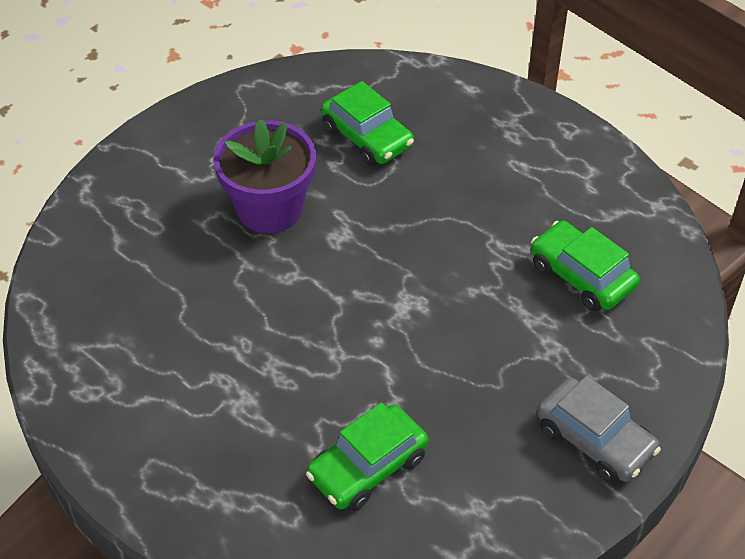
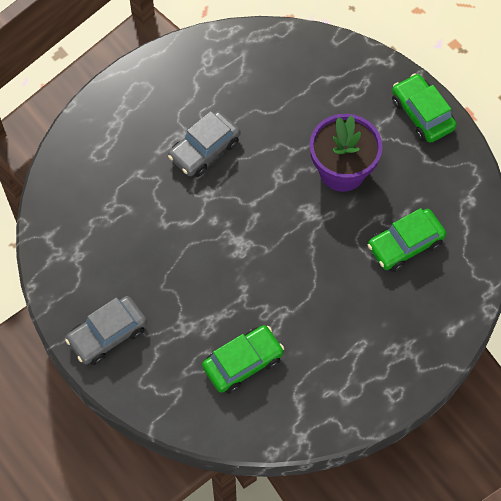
camera: 100 degrees right, 15 degrees up
(259, 370) = (204, 149): none -> grey car
(367, 467) = (120, 200): green car -> green car (422, 114)

